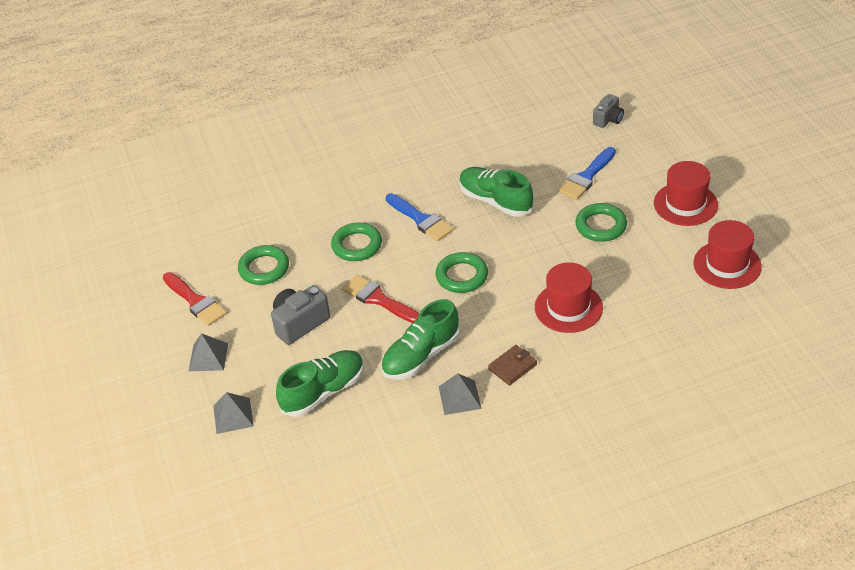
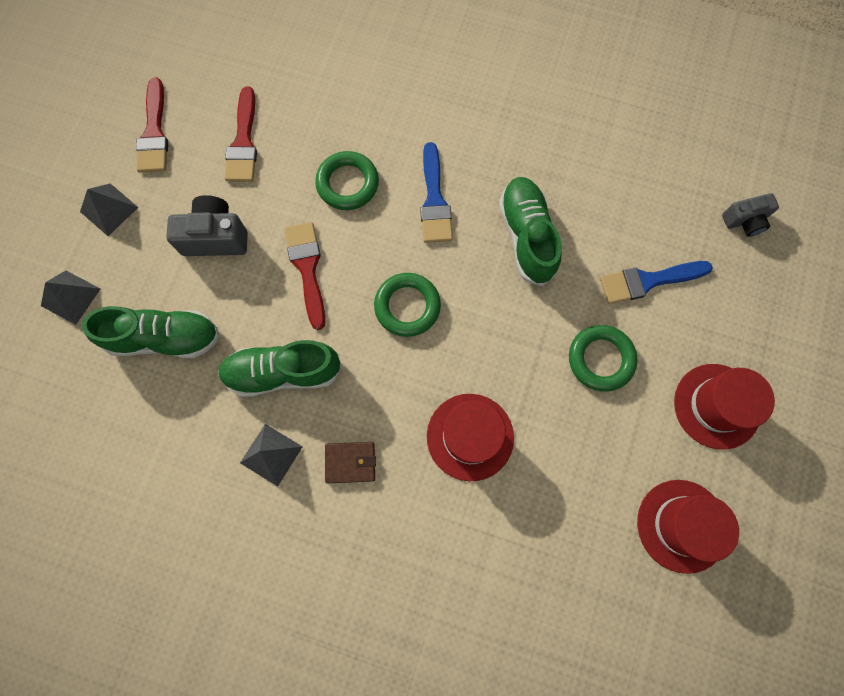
camera: 35 degrees right, 30 degrees up
(264, 268) = (243, 142): green ring -> red brush

